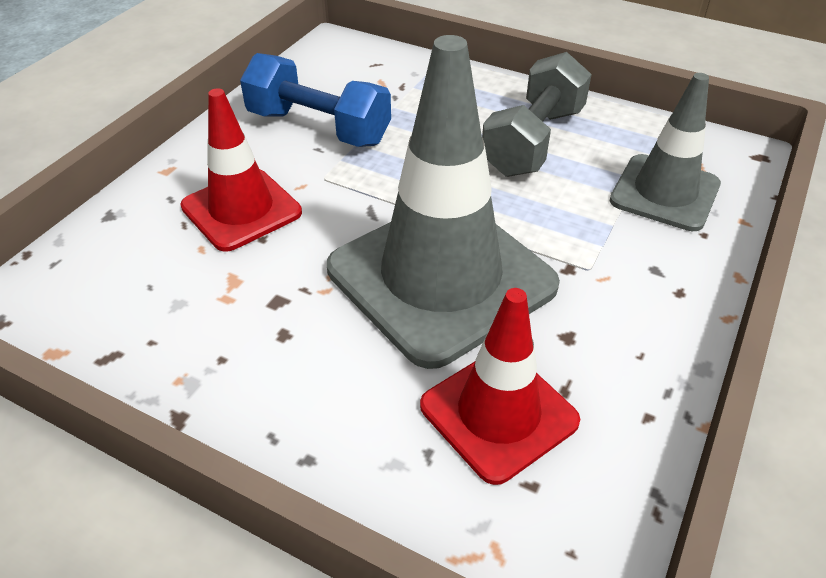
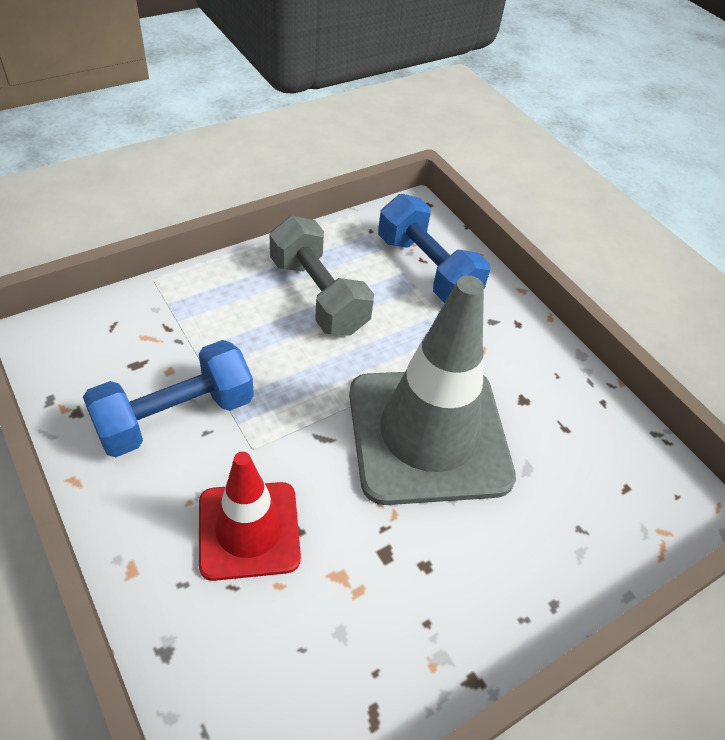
camera: 65 degrees left, 5 degrees up
(498, 413) = (567, 473): red traffic cone -> none
(664, 193) = (427, 269): grey traffic cone -> blue dumbbell

